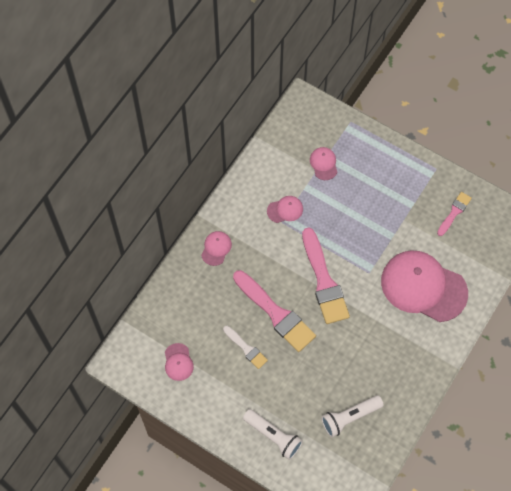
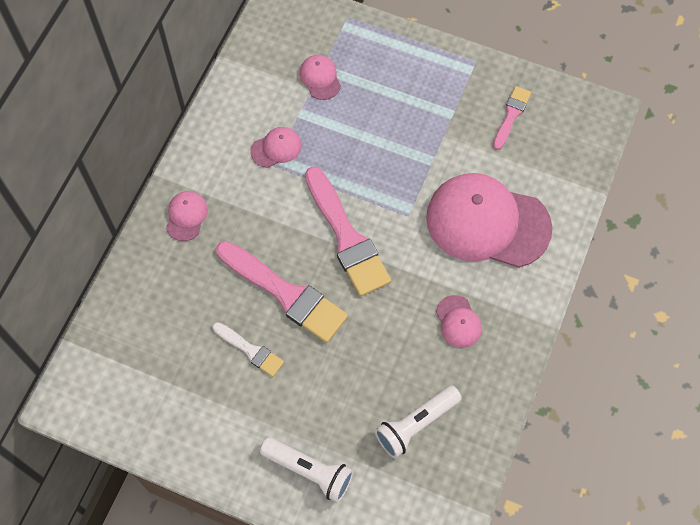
camera: 10 degrees left, 0 degrees up
(178, 362) = (154, 387): pink cap -> pink cap (458, 322)

